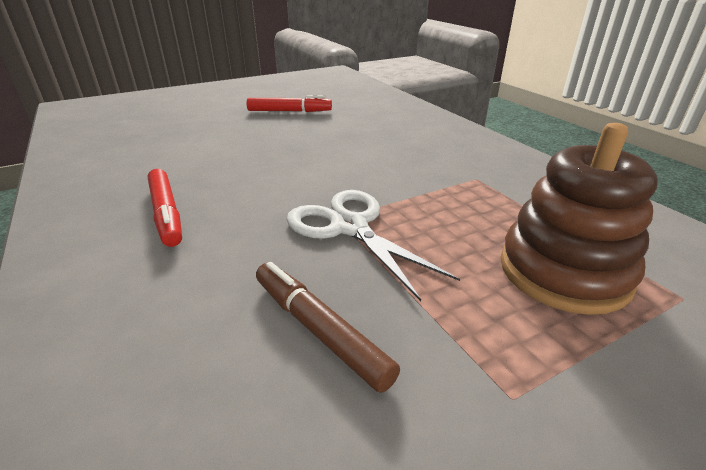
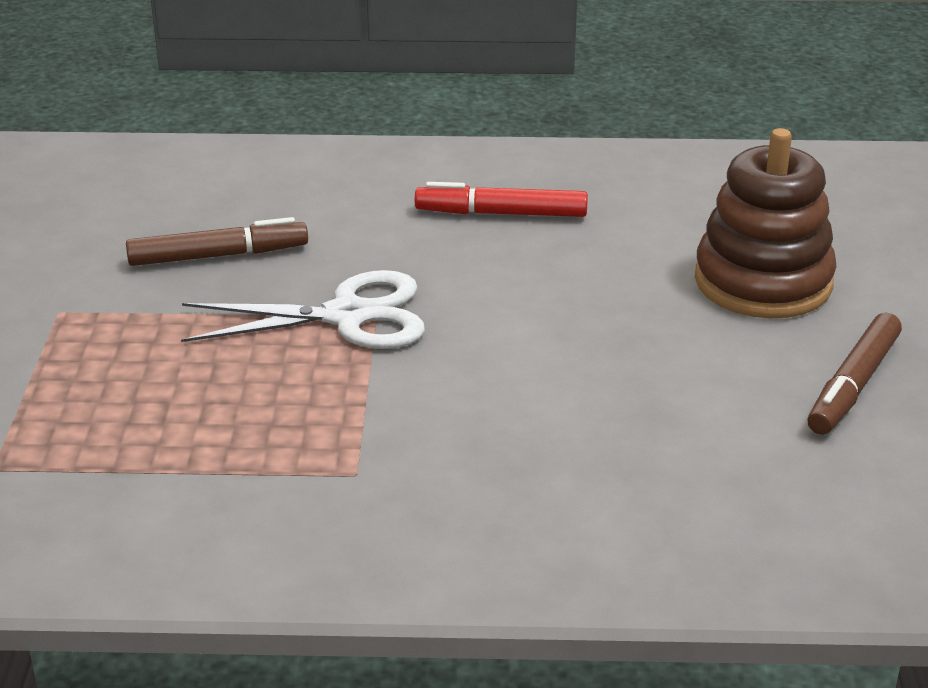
camera: 120 degrees right, 0 degrees up
(289, 111) = (853, 385): red marker -> brown marker
(563, 271) = (113, 417): brown stacking toy -> brown stacking toy (763, 282)

